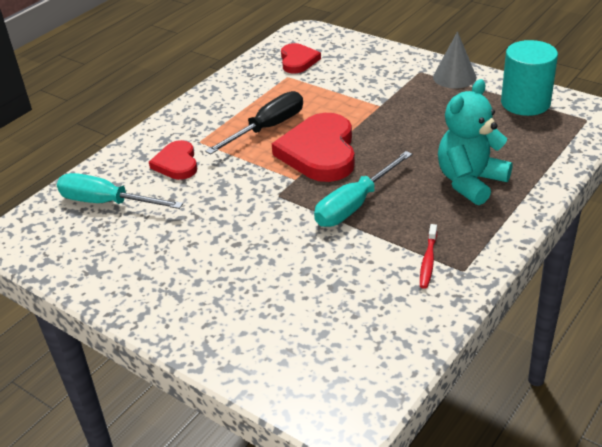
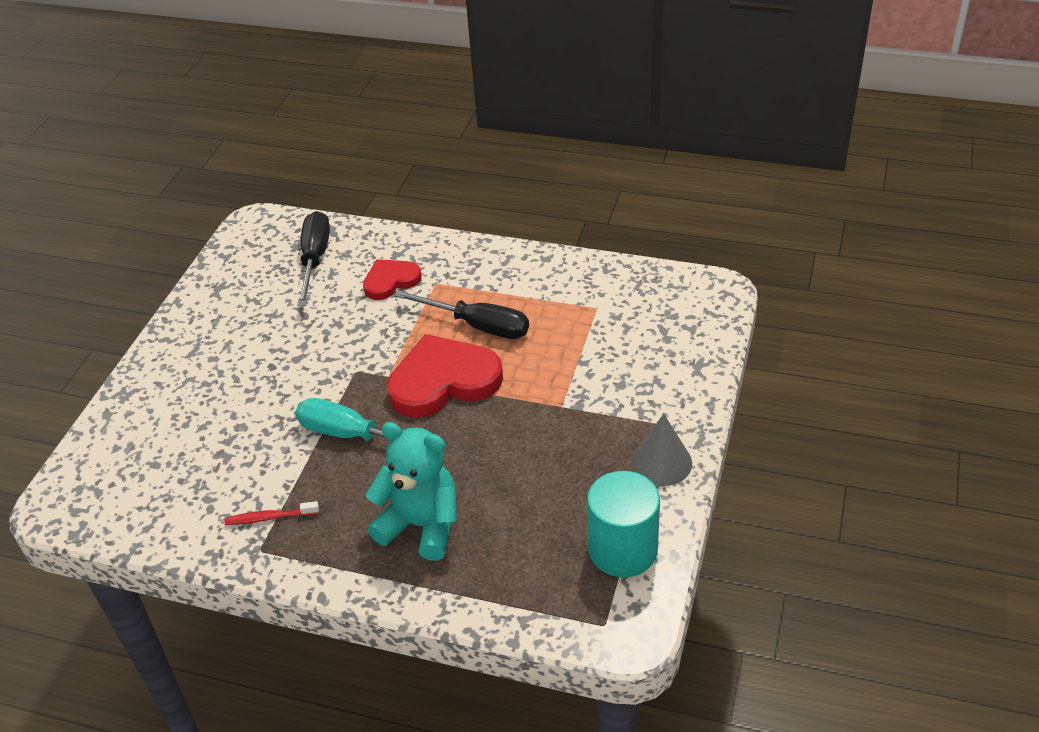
camera: 70 degrees right, 5 degrees up
(107, 203) = (315, 259): turquoise screwdriver -> black screwdriver
(298, 61) = (637, 306): red heart -> none

